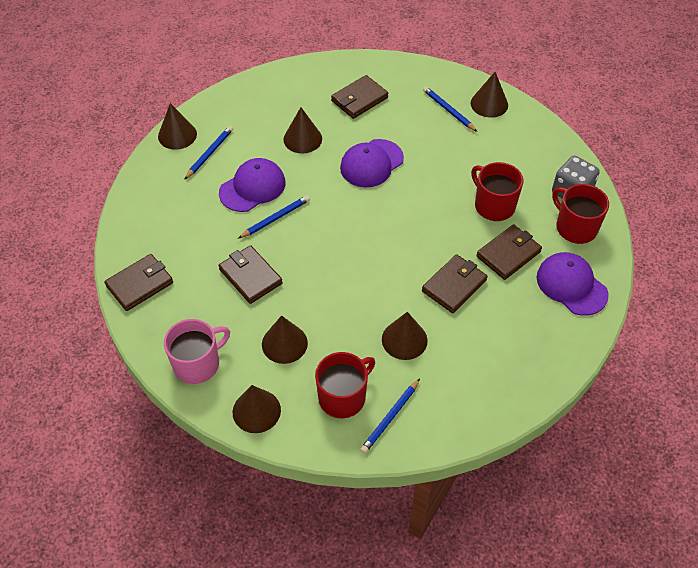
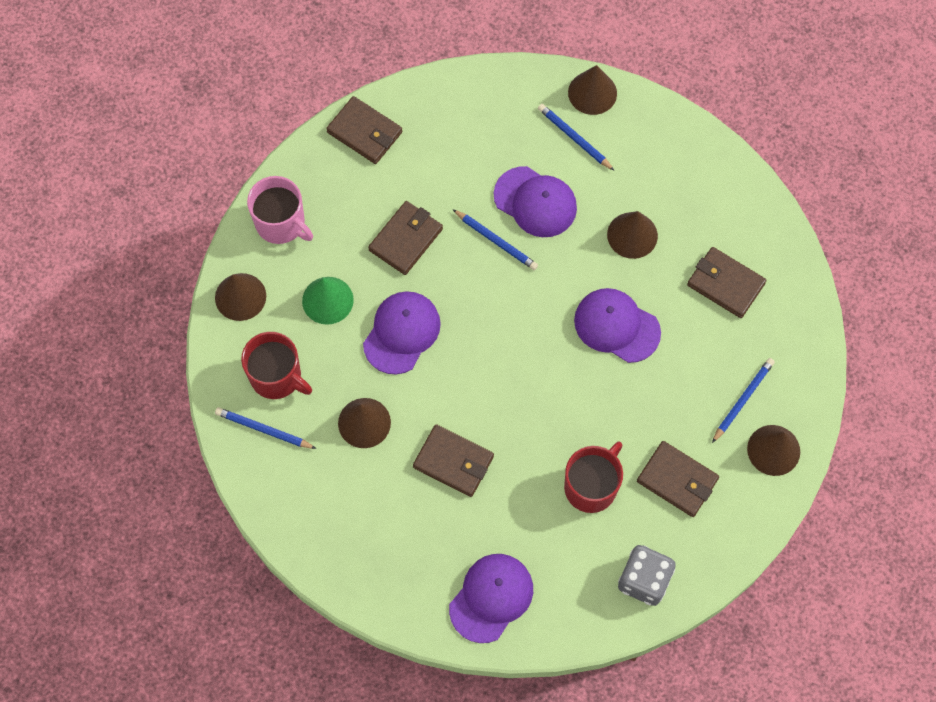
camera: 75 degrees right, 15 degrees up
(209, 153) = (574, 138): blue pencil -> blue pencil turned 150 degrees counterclockwise
(284, 343) = (327, 300): brown cone -> green cone
(332, 297) = (401, 333): none -> purple cap
(508, 254) = (518, 516): brown wallet -> brown wallet (677, 480)
(575, 227) = (585, 592): red mug -> none

